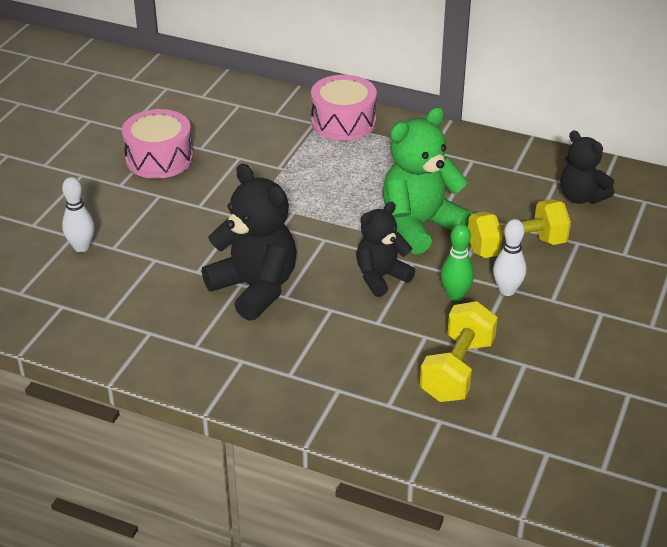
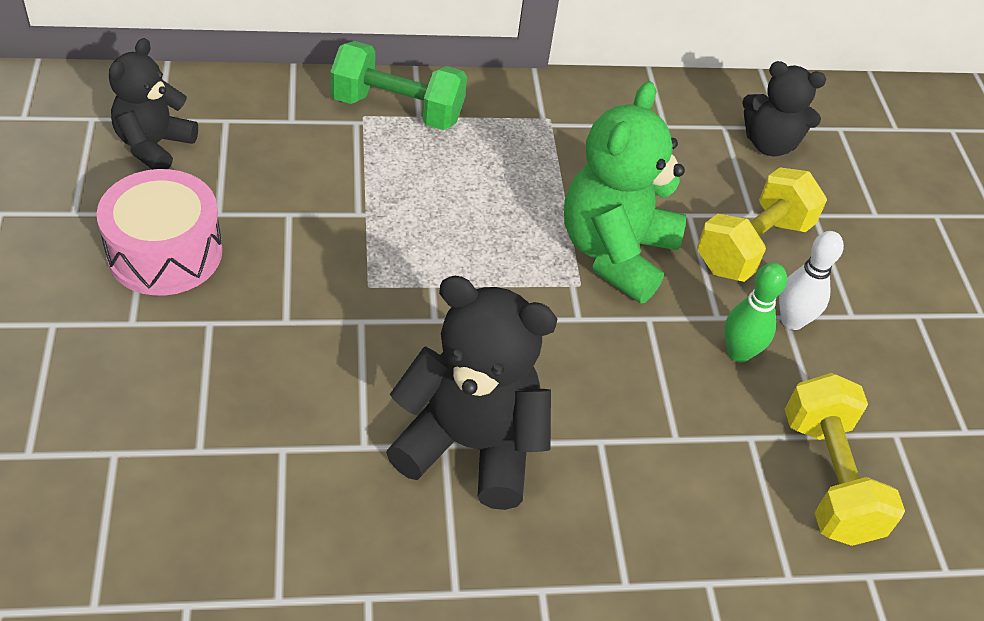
camera: 35 degrees left, 10 degrees up
(81, 247) = (145, 469): white bowling pin -> none
(343, 122) = (397, 109): pink drum -> green dumbbell
(381, 277) = (627, 358): black teddy bear -> black teddy bear (154, 145)

